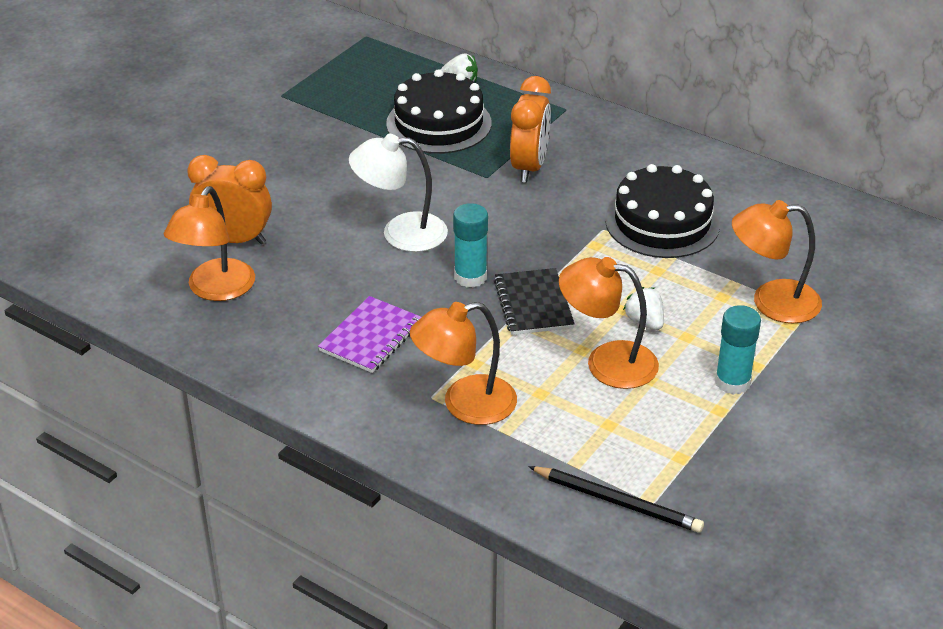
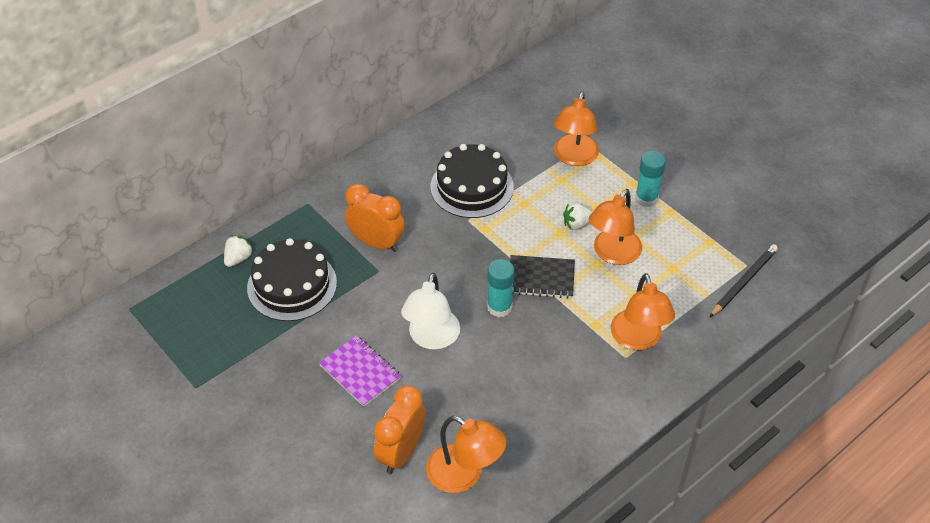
camera: 75 degrees left, 10 degrees up
(371, 337) = (551, 380): purple notebook -> purple notebook (360, 372)

